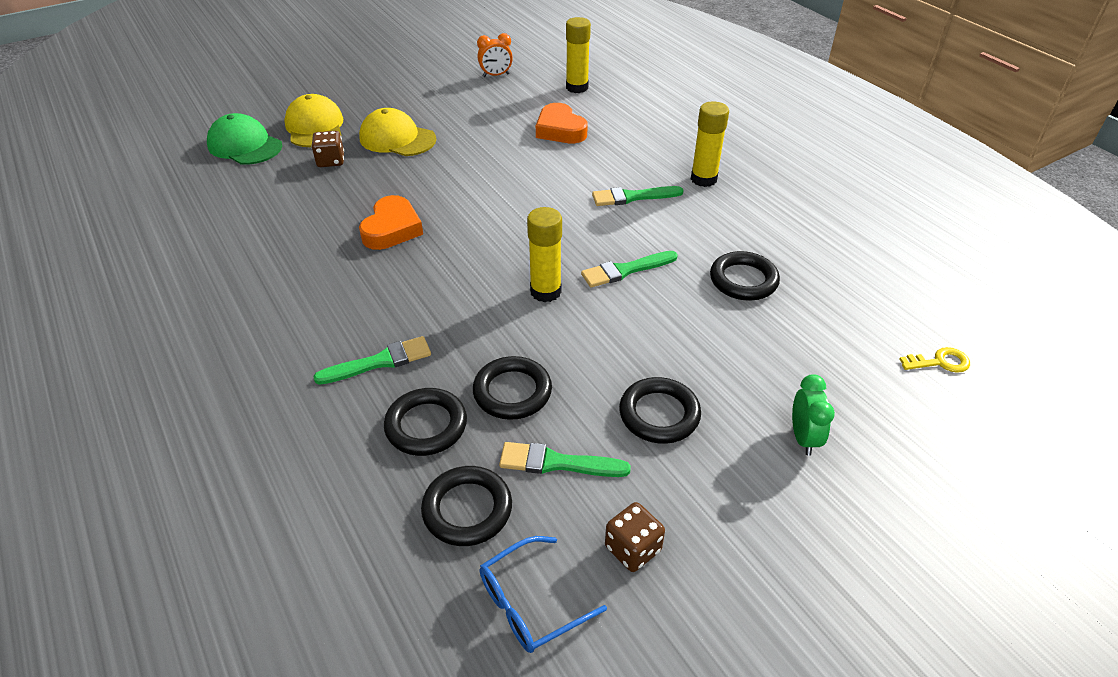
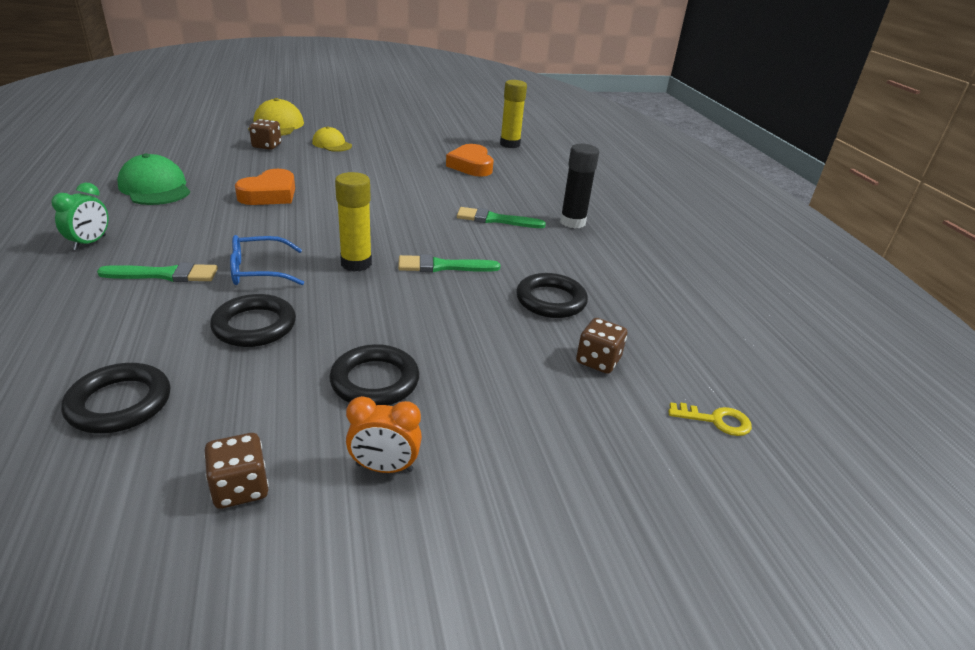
camera: 15 degrees right, 10 degrees down
(245, 145) = (213, 125): green cap -> green cap (155, 188)
(397, 139) = (332, 144): yellow cap -> yellow cap, size x0.63
(426, 425) = (154, 329): black ring -> none
(496, 75) = (448, 125): orange clock -> orange clock (384, 467)
(530, 603) = (92, 503): blue glasses -> blue glasses (259, 271)
(557, 463) = (240, 391): green brush -> none
(703, 179) = (572, 222): yellow glue stick -> black glue stick
(803, 438) = (508, 444): green clock -> green clock (90, 243)
(820, 333) = (598, 361): none -> brown dice

